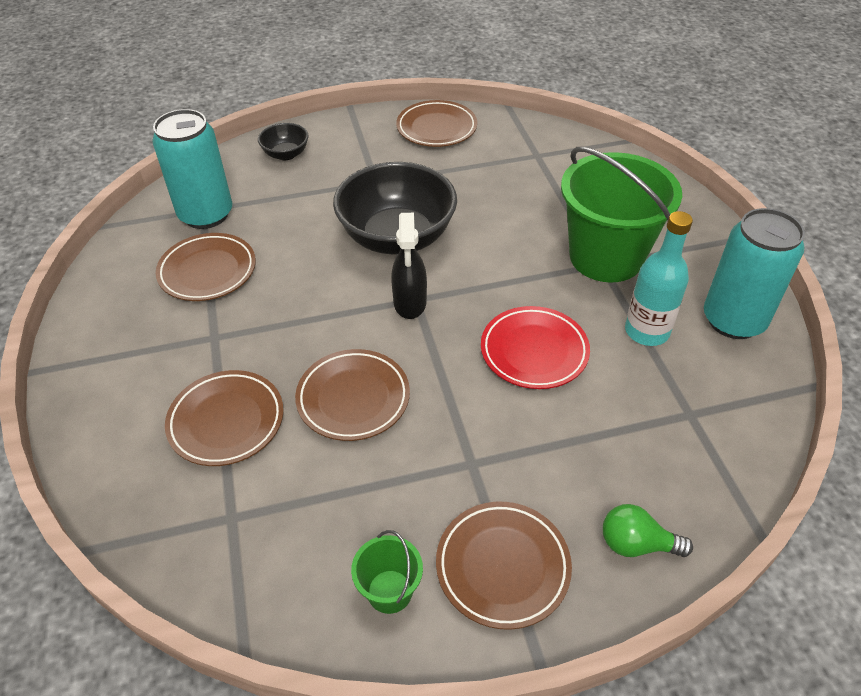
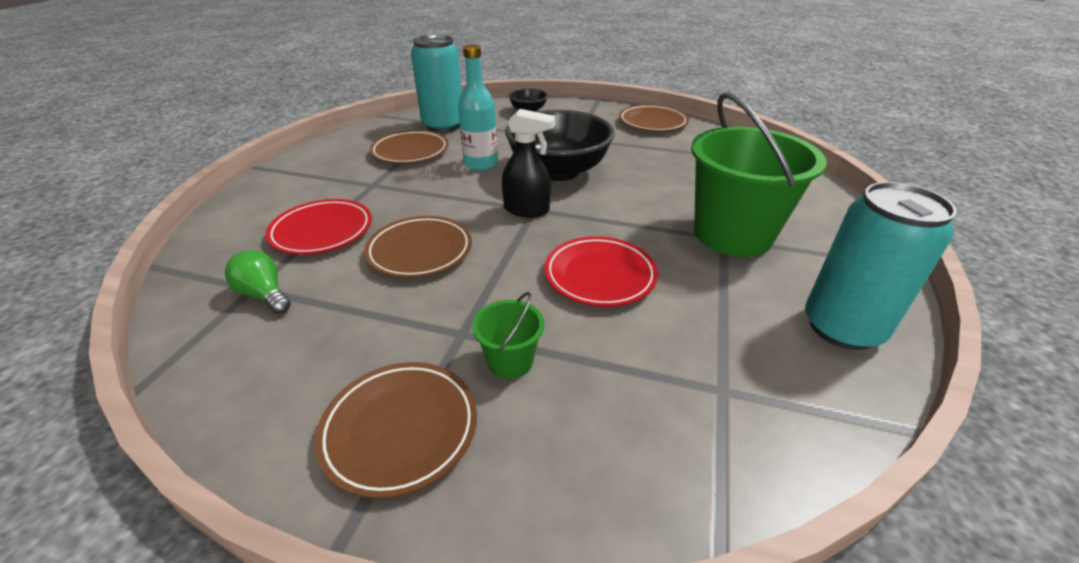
camera: 30 degrees right, 10 degrees down
(226, 421) = (322, 231): brown plate -> red plate
(389, 591) = (290, 396): green bucket -> green bucket (510, 361)
(410, 303) = (527, 210): black spray bottle -> black spray bottle turned 105 degrees counterclockwise
(636, 544) = (552, 483): green light bulb -> green light bulb (264, 295)
(647, 331) = (729, 301): turquoise bottle -> turquoise bottle (481, 164)

